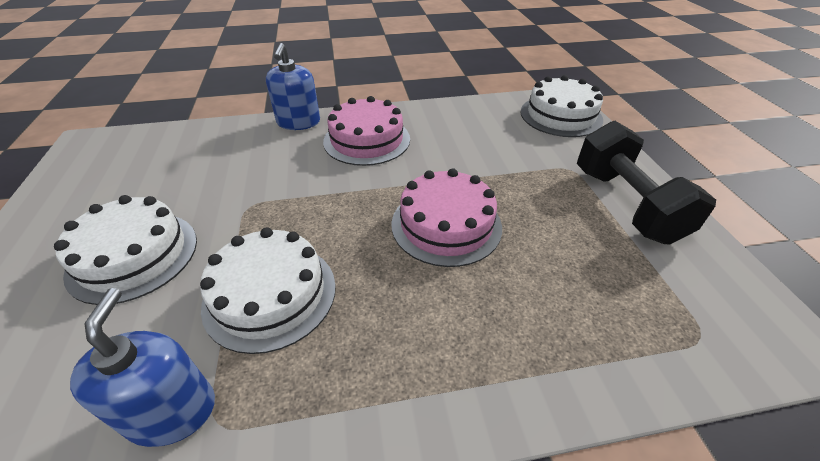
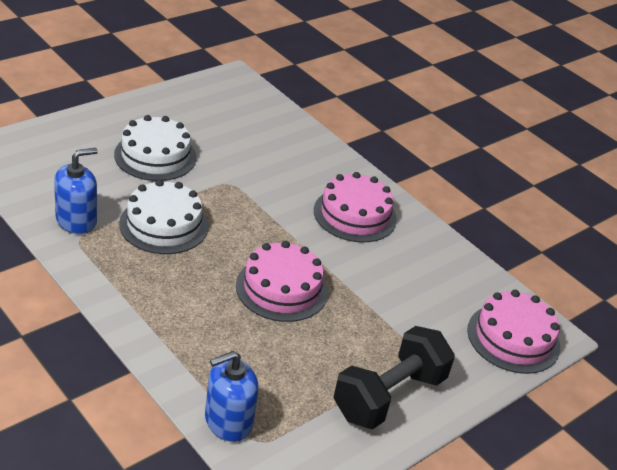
camera: 55 degrees right, 5 degrees down
(298, 122) = (347, 167): blue soap dispenser -> blue soap dispenser (228, 421)
(560, 115) = (513, 338): white cake -> pink cake

